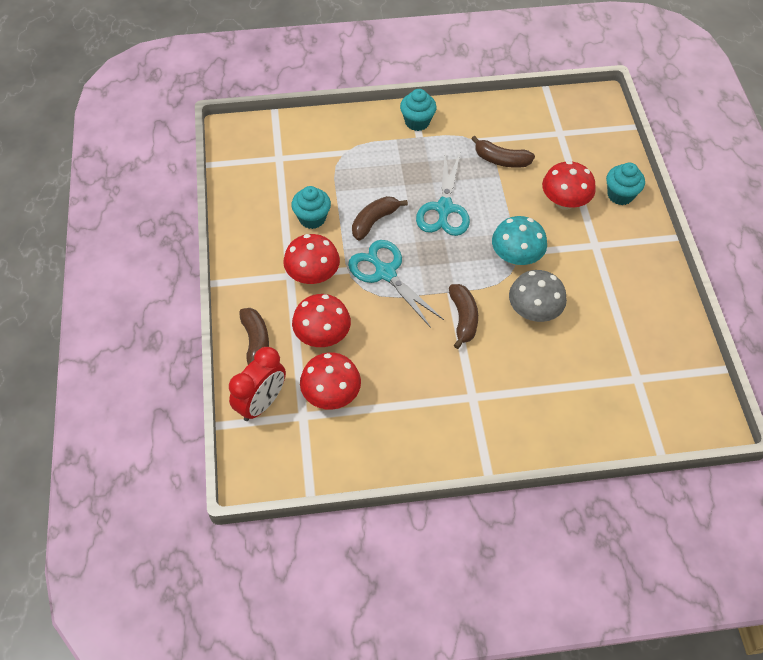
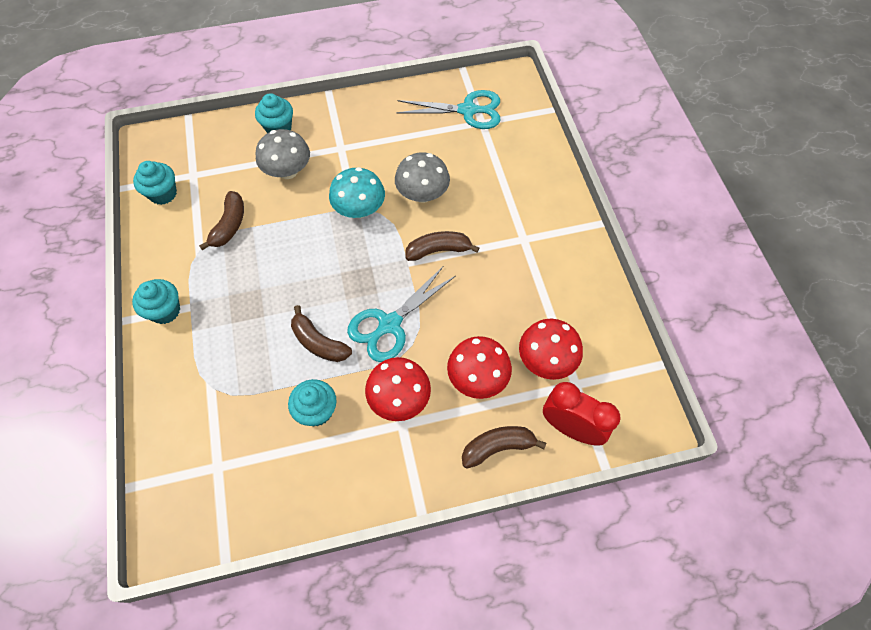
camera: 95 degrees left, 5 degrees up
(444, 208) = (299, 274): turquoise scissors -> turquoise scissors (468, 110)
(538, 114) = (163, 194): none -> turquoise cupcake
(564, 202) = (288, 171): red mushroom -> grey mushroom

